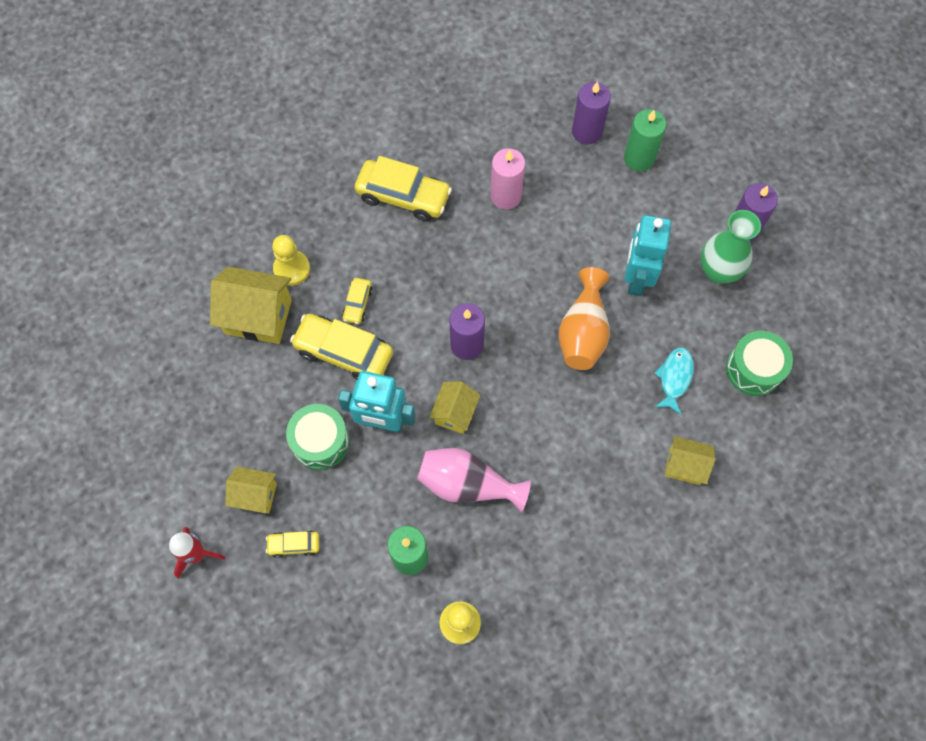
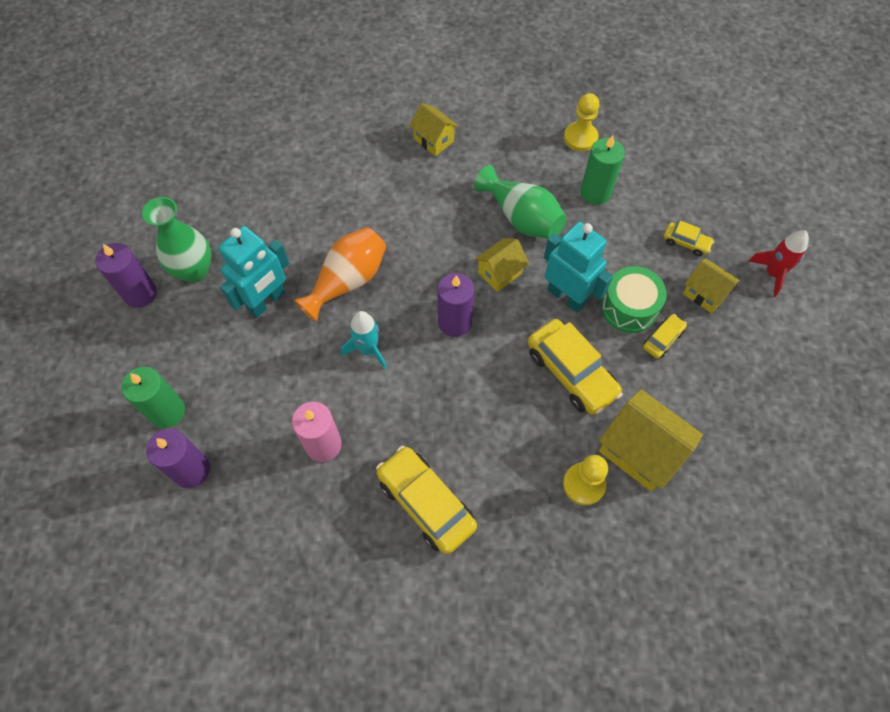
camera: 150 degrees left, 5 degrees down
(357, 304) = (534, 412): yellow car -> yellow car (662, 339)
(467, 484) = (521, 218): pink vase -> green vase
(523, 283) = (368, 350): none -> turquoise rocket
(674, 378) = (303, 210): turquoise fish -> none
(684, 466) = (346, 151): yellow house -> yellow house (434, 140)
(754, 369) = (237, 186): green drum -> none

